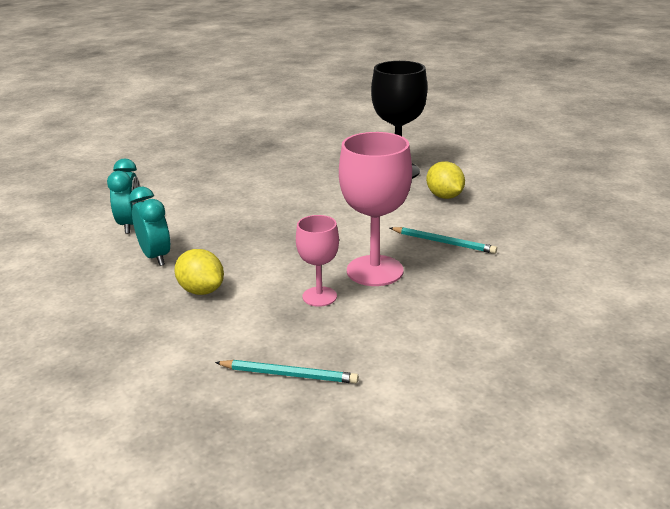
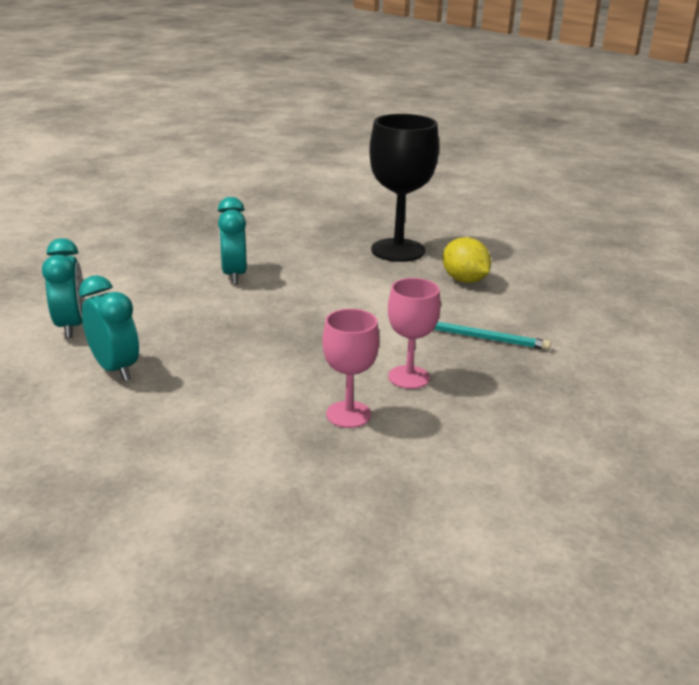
camera: 10 degrees left, 0 degrees up
(201, 290) = (189, 413): yellow lemon -> none
(261, 189) = (234, 275): none -> turquoise clock
(289, 374) = (338, 525): turquoise pencil -> none
(375, 271) = (409, 377): pink goblet -> pink goblet, size x0.58

